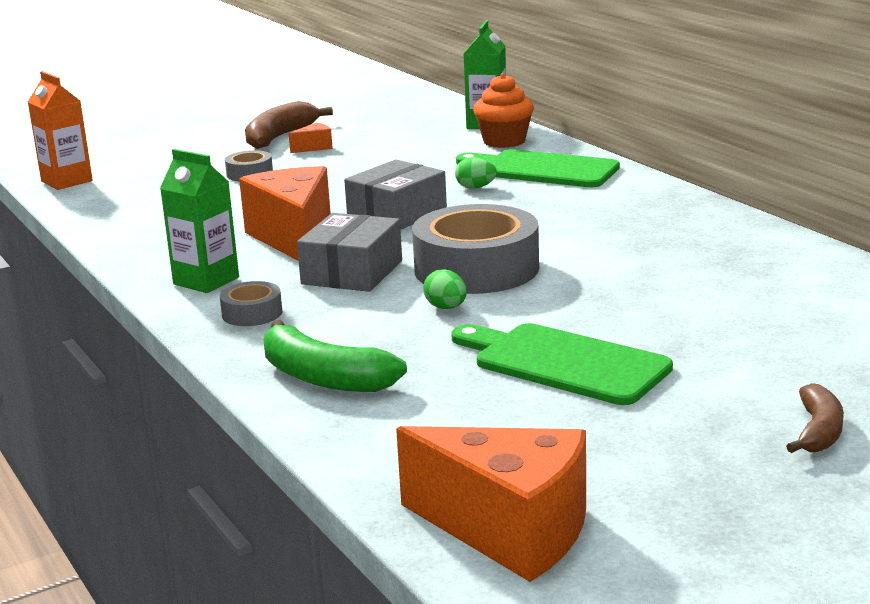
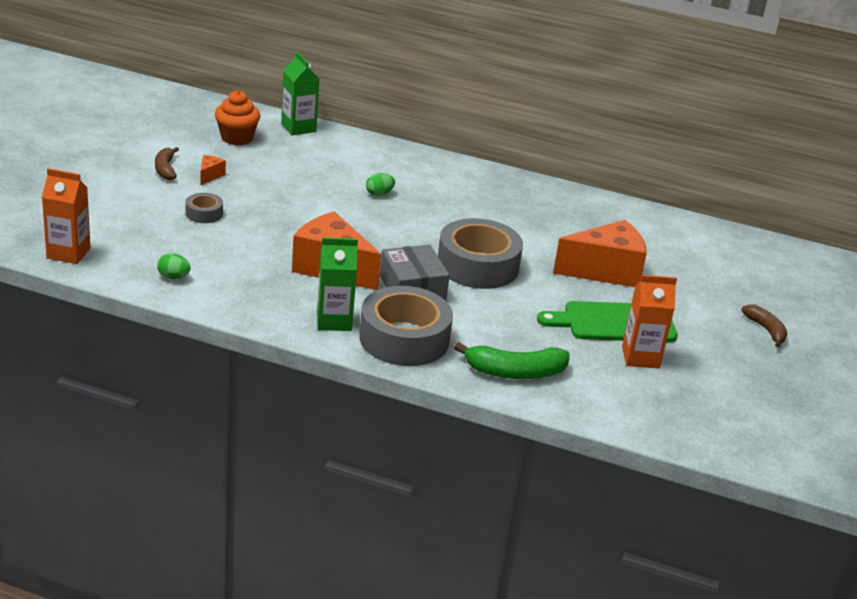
camera: 45 degrees left, 10 degrees up
(252, 313) = (404, 338): grey tape -> grey tape, size x2.19
(280, 137) = (165, 169): brown banana -> brown banana, size x0.63
(397, 214) = (365, 230): grey box -> none
(446, 308) = (504, 301): green egg -> green egg (173, 277)
(504, 141) = (334, 144): orange cupcake -> orange cupcake (237, 138)
(509, 531) = (725, 432): orange cheese -> orange cheese (605, 271)
(534, 408) = (640, 357): none -> orange carton
(542, 169) = (397, 168): green cutting board -> none

